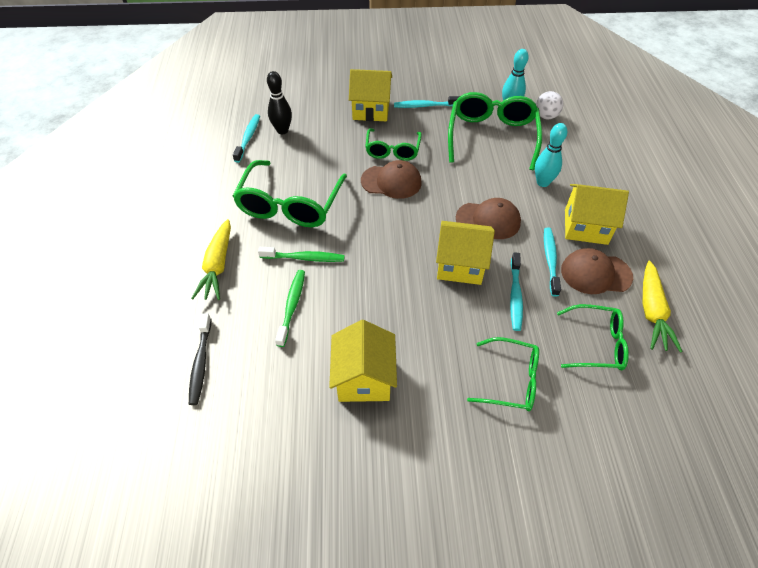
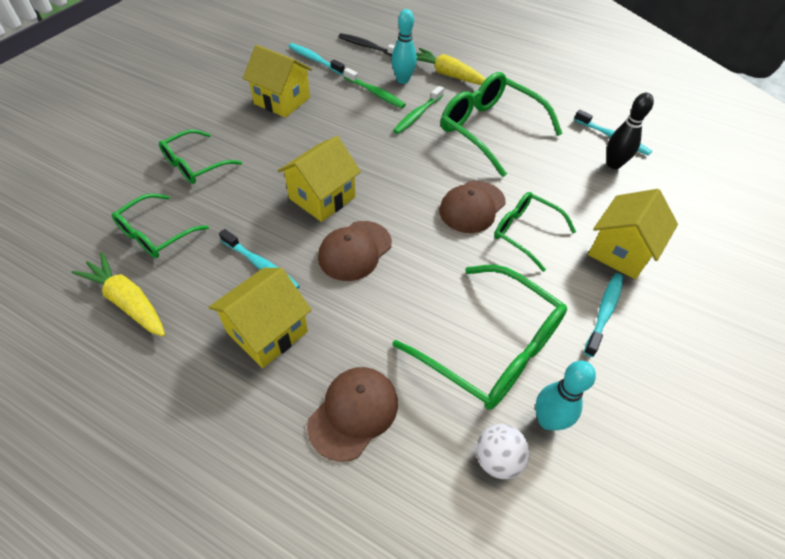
camera: 120 degrees right, 0 degrees up
(515, 296) = (254, 213): turquoise toothbrush -> turquoise toothbrush (314, 60)
(542, 182) = (366, 342): turquoise bowling pin -> turquoise bowling pin (403, 80)
(595, 273) = (210, 291): brown cap -> brown cap (353, 413)

